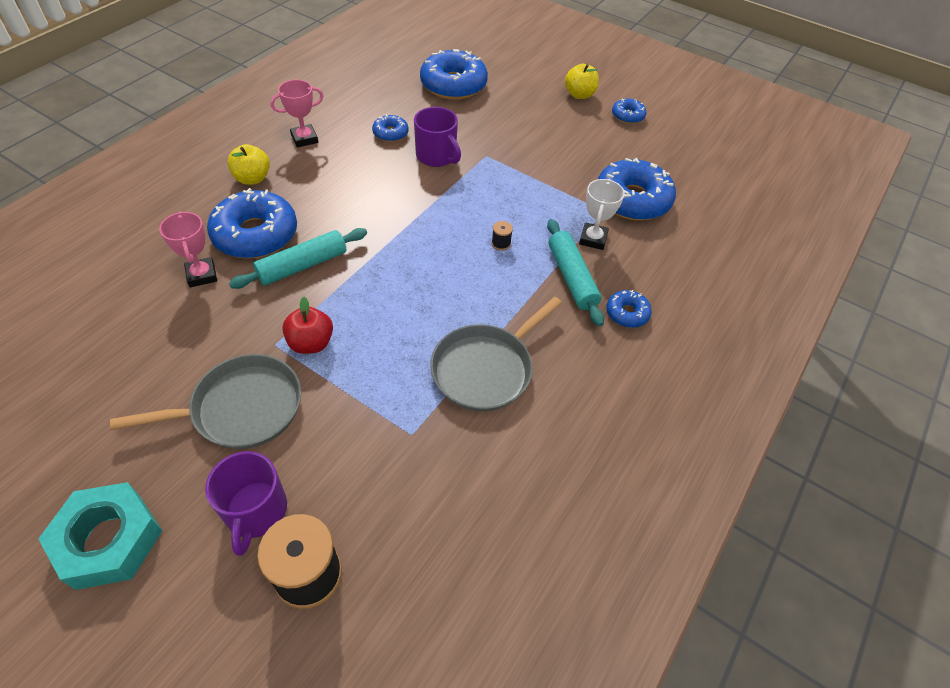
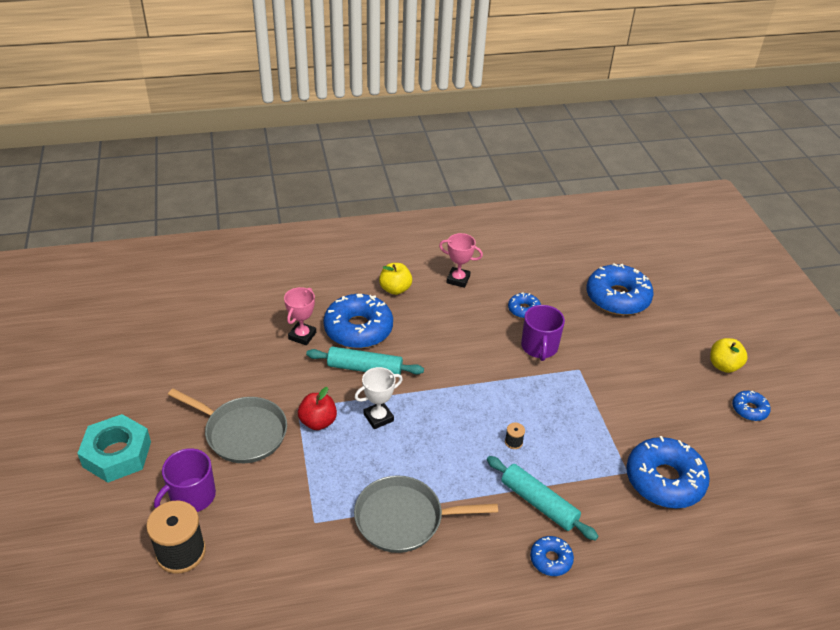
camera: 45 degrees right, 10 degrees down
(571, 277) = (538, 503): turquoise rolling pin -> turquoise rolling pin turned 75 degrees counterclockwise
(593, 239) = (591, 487): white trophy -> white trophy (378, 417)

